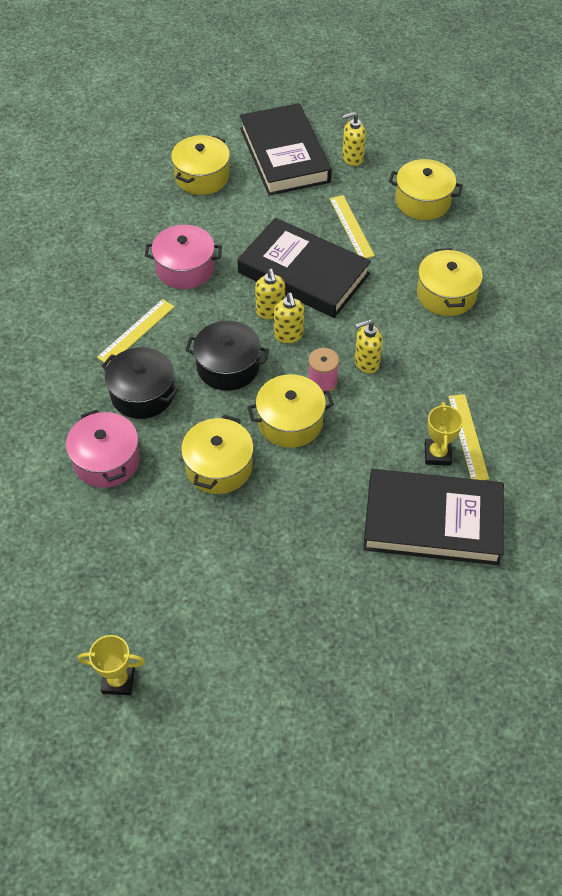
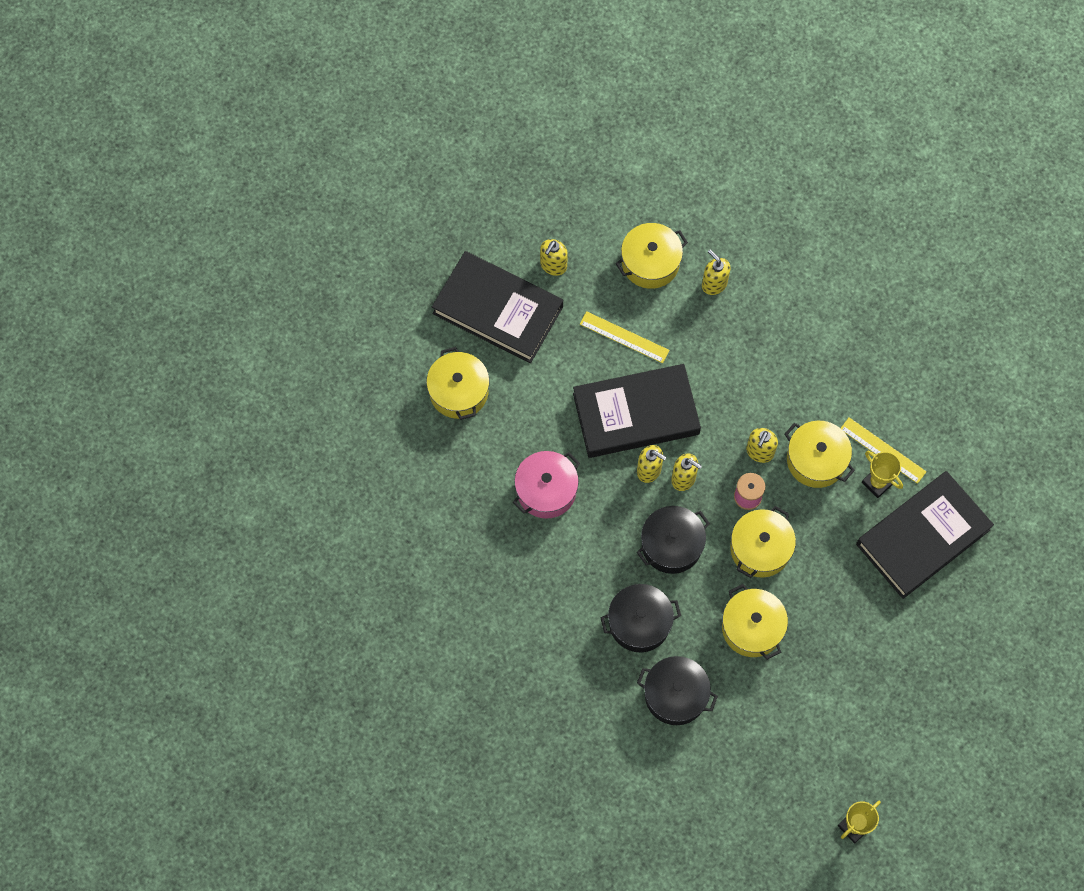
camera: 45 degrees left, 15 degrees up
(106, 460) = (675, 695): pink pot -> black pot
(136, 332) = (576, 578): yellow ruler -> none
(446, 294) = (753, 339): yellow pot -> yellow pot (816, 460)
(455, 243) = (714, 284): none -> yellow soap dispenser

